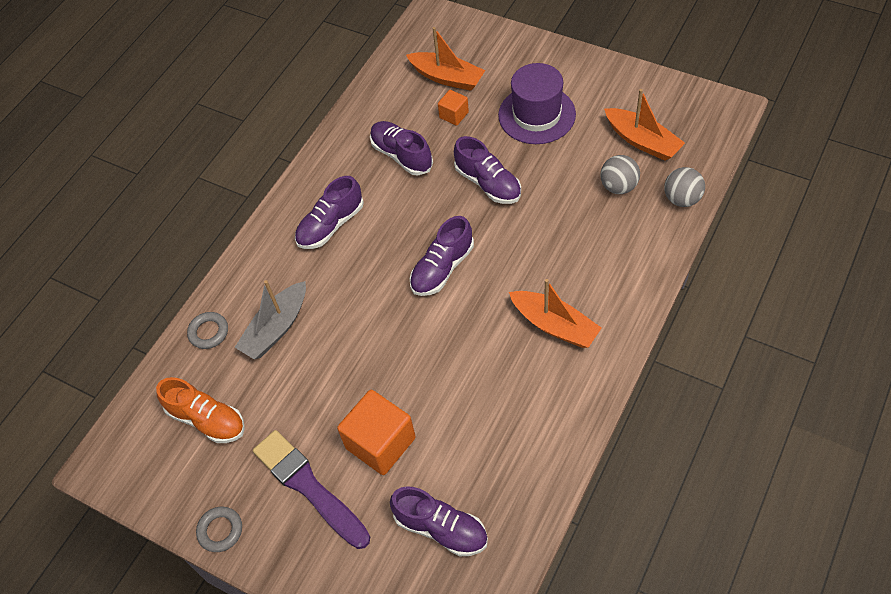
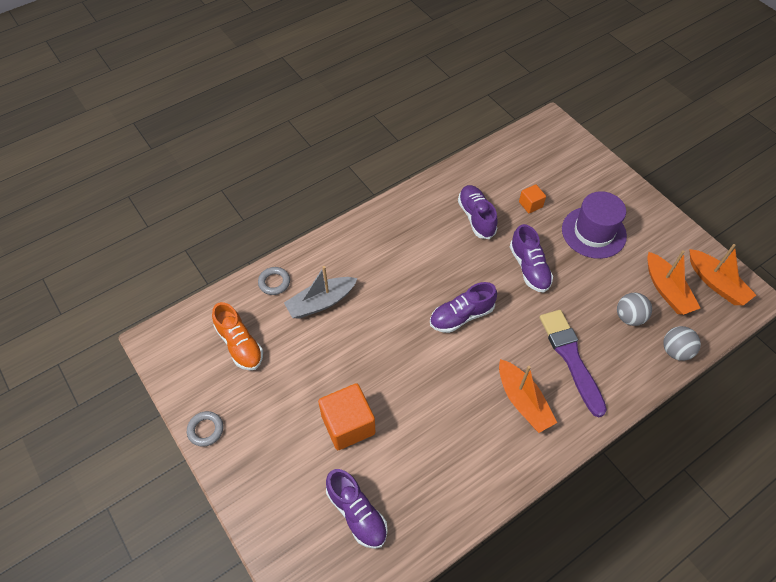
camera: 20 degrees right, 0 degrees up
(309, 487) = (281, 430): purple brush -> purple brush (571, 358)
(331, 225) = (398, 245): purple shoe -> none
(447, 78) = (540, 174): orange boat -> orange boat (716, 283)

